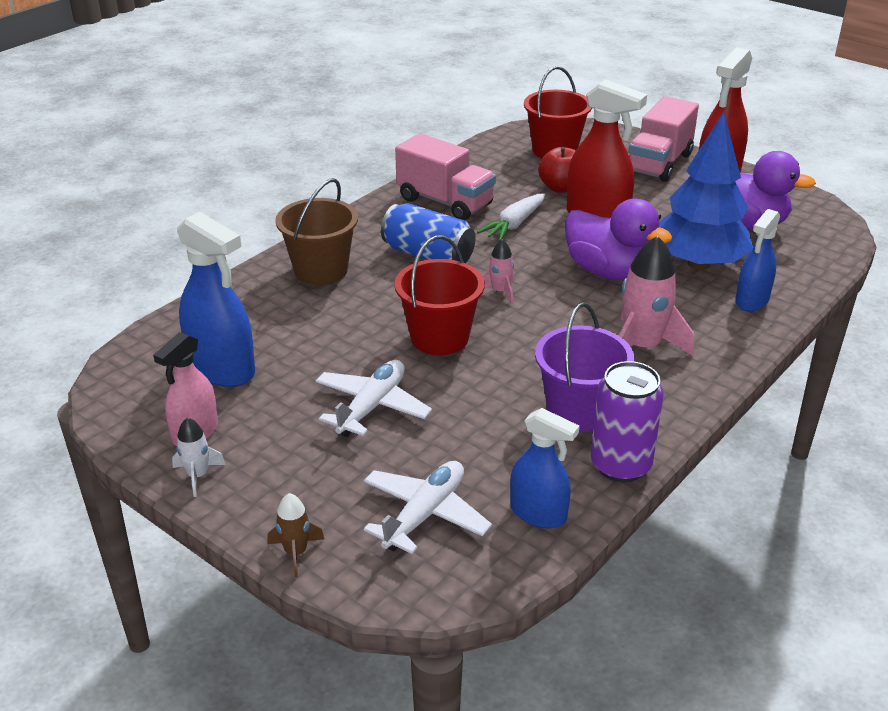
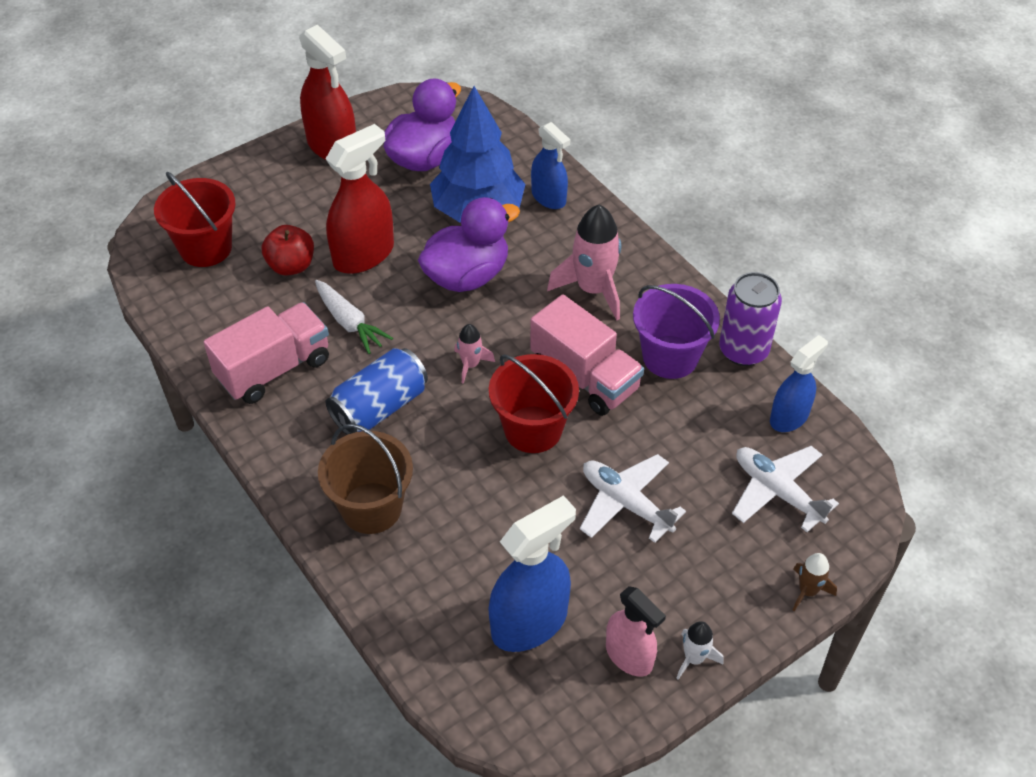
camera: 75 degrees left, 15 degrees up
(659, 163) = (280, 176): pink truck -> pink truck (585, 377)

